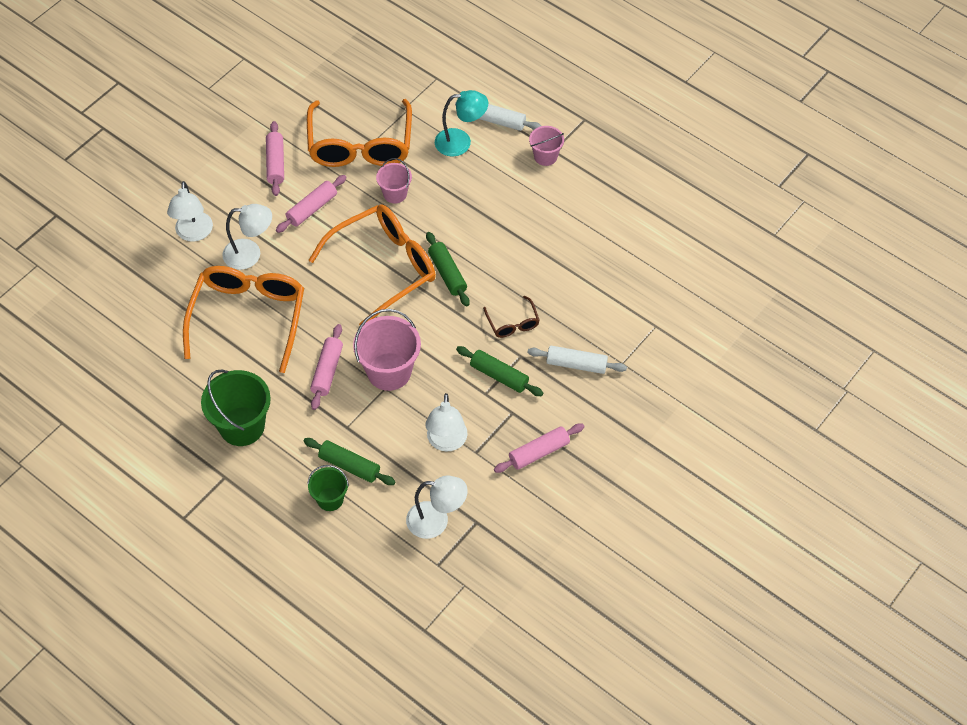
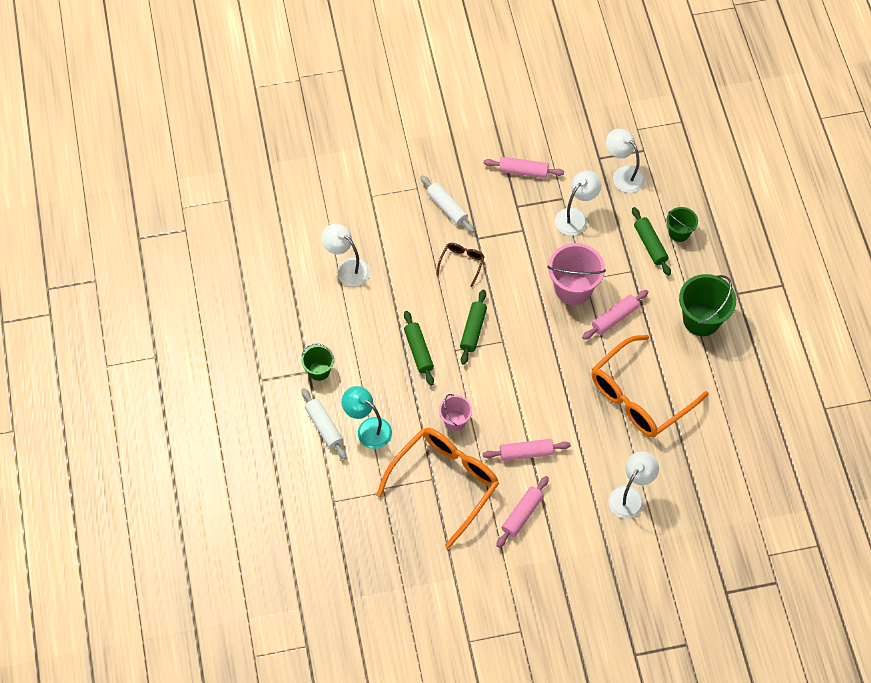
camera: 140 degrees left, 5 degrees up
(250, 254) = (601, 447): white lamp -> white lamp (347, 268)
(384, 267) = (512, 366): orange glasses -> none
(499, 376) = (503, 235): green rolling pin -> green rolling pin (418, 351)
(545, 156) = (319, 370): pink bucket -> green bucket

